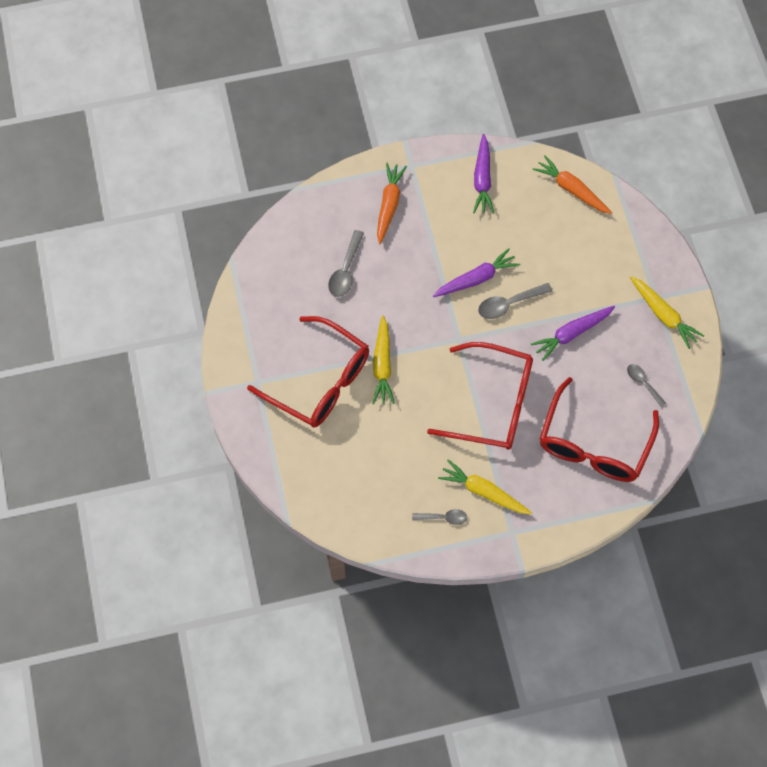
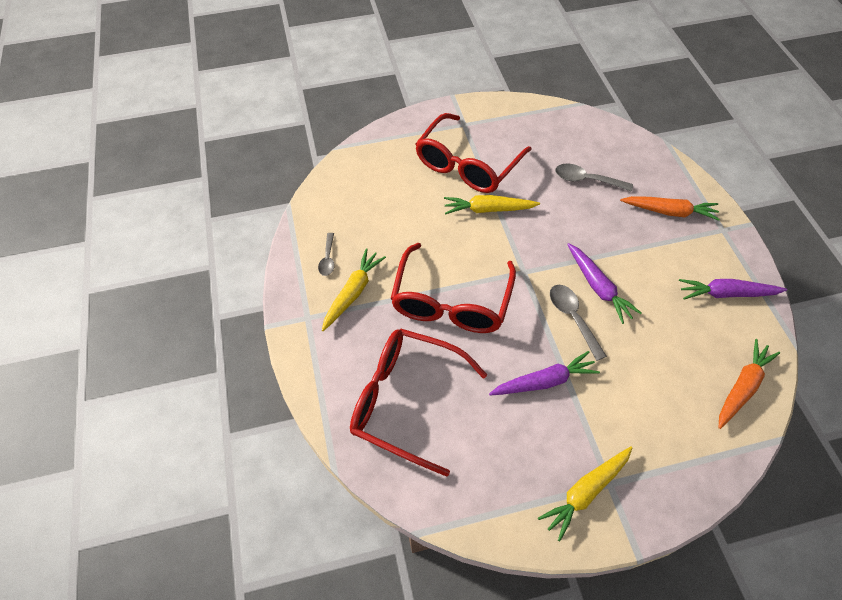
camera: 90 degrees right, 10 degrees down
(571, 333) = (544, 381): purple carrot -> purple carrot turned 105 degrees clockwise
(643, 383) = (487, 461): grey spoon -> none

